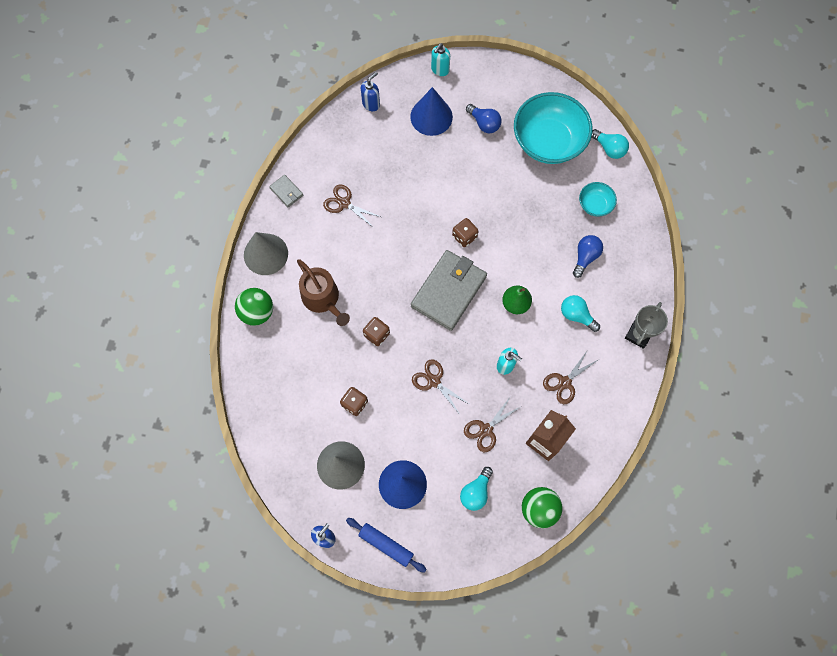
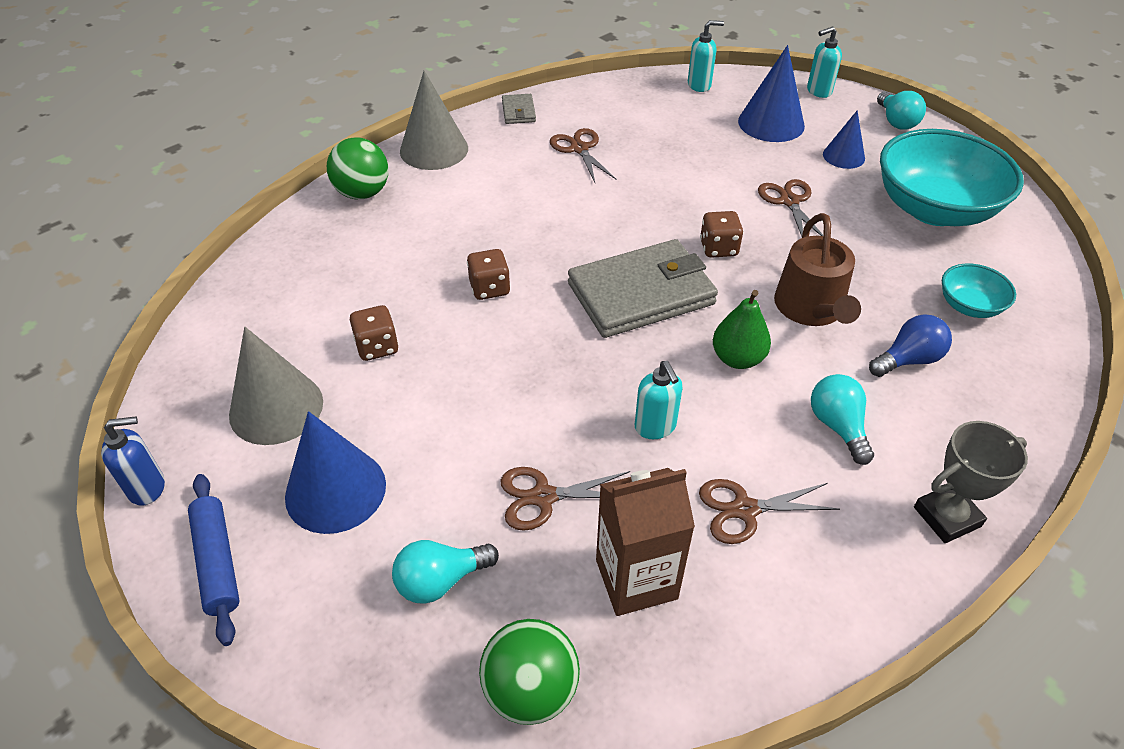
camera: 35 degrees right, 25 degrees down
(323, 299) = (457, 219): brown watering can -> brown watering can (811, 309)
(371, 104) = (699, 85): blue soap dispenser -> turquoise soap dispenser
(434, 381) = (519, 384): brown scissors -> brown scissors (789, 201)
(484, 123) = (843, 156): blue light bulb -> blue cone
(609, 148) = (1037, 256): turquoise light bulb -> turquoise light bulb (896, 121)

